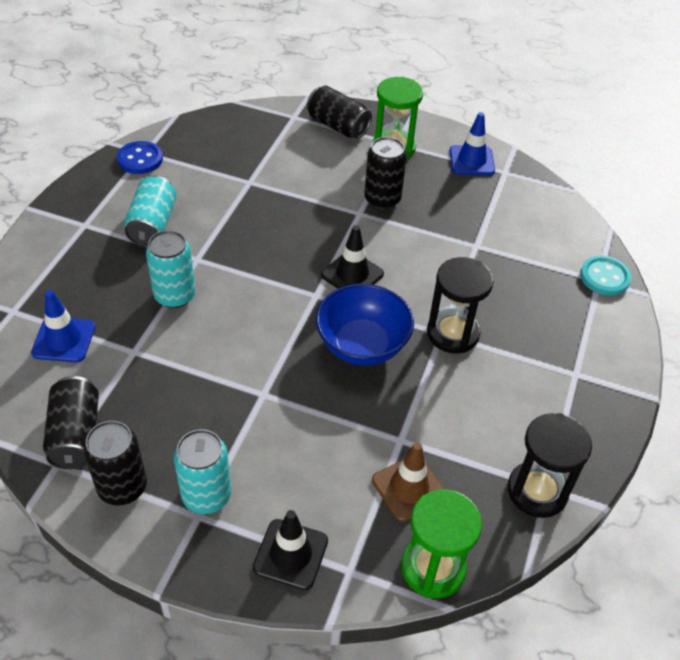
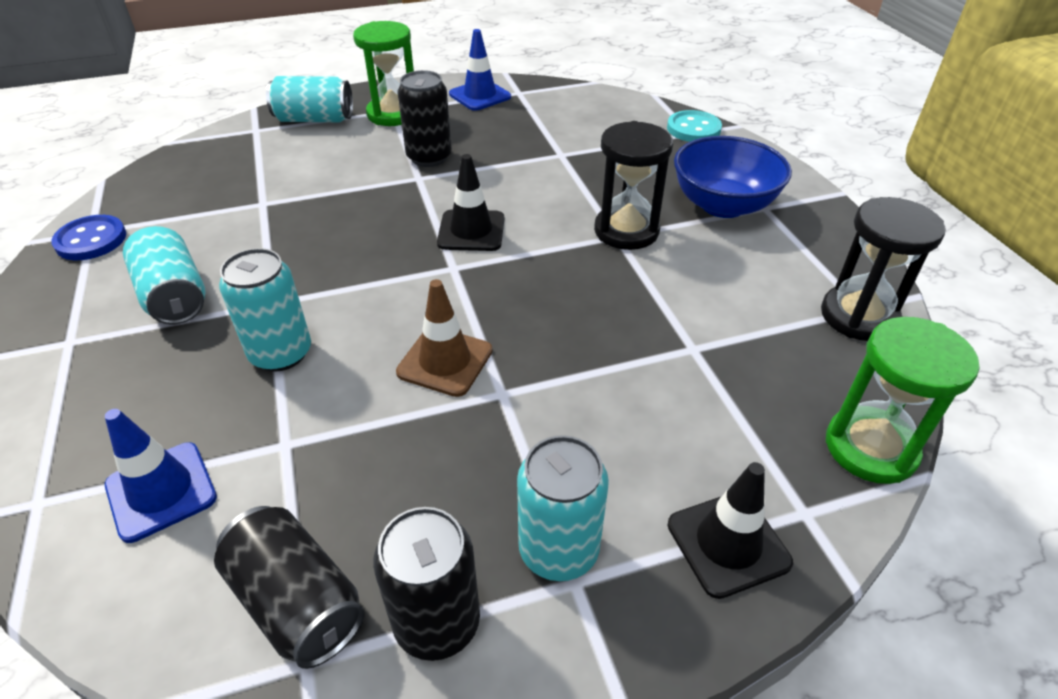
camera: 35 degrees left, 5 degrees down
(338, 126) = (314, 119): black can -> turquoise can
(362, 345) = (554, 286): blue bowl -> blue bowl (723, 205)
(409, 488) = (755, 388): brown traffic cone -> brown traffic cone (445, 361)

